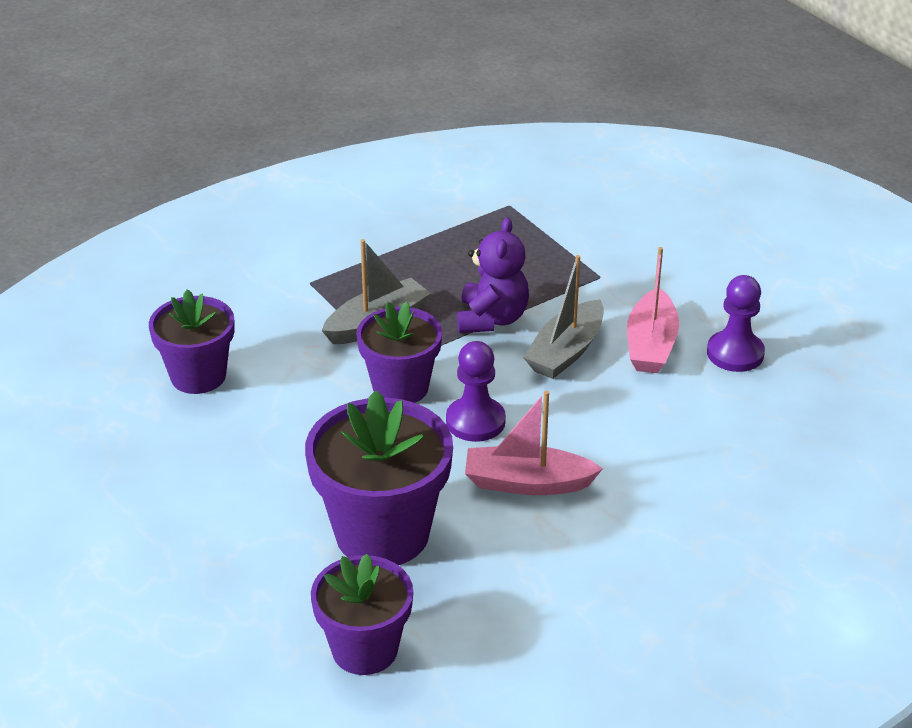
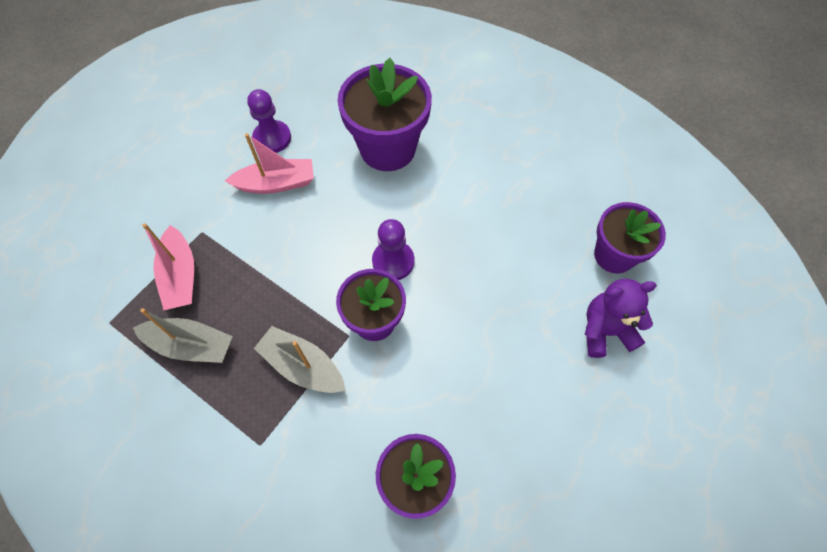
camera: 110 degrees left, 25 degrees up
(382, 533) = (521, 280): purple flower pot -> purple flower pot (387, 148)
(491, 319) = (274, 287): purple teddy bear -> purple teddy bear (605, 331)
(527, 483) = (439, 215): pink boat -> pink boat (180, 276)
(566, 352) = (299, 229): grey boat -> grey boat (190, 345)

